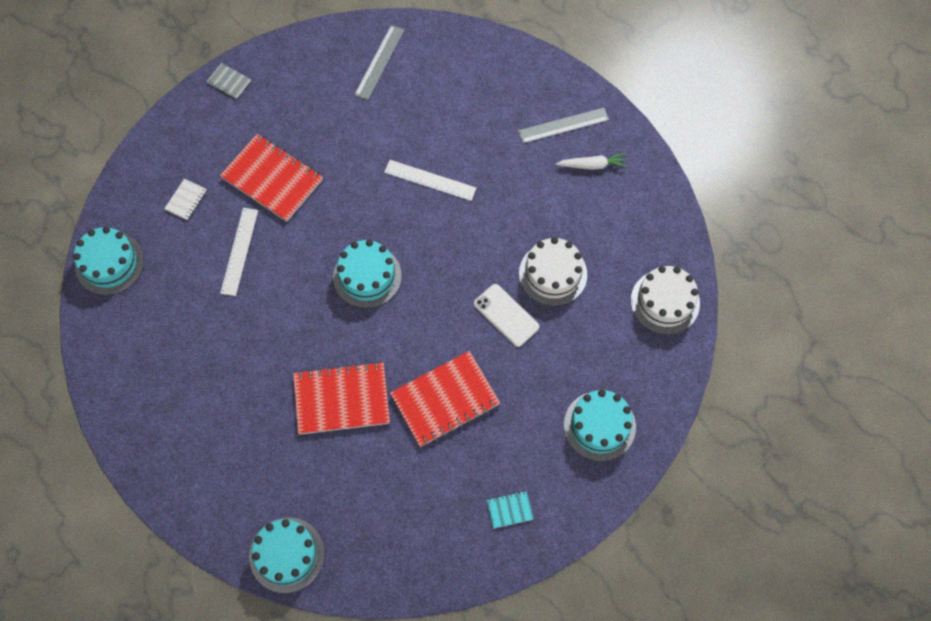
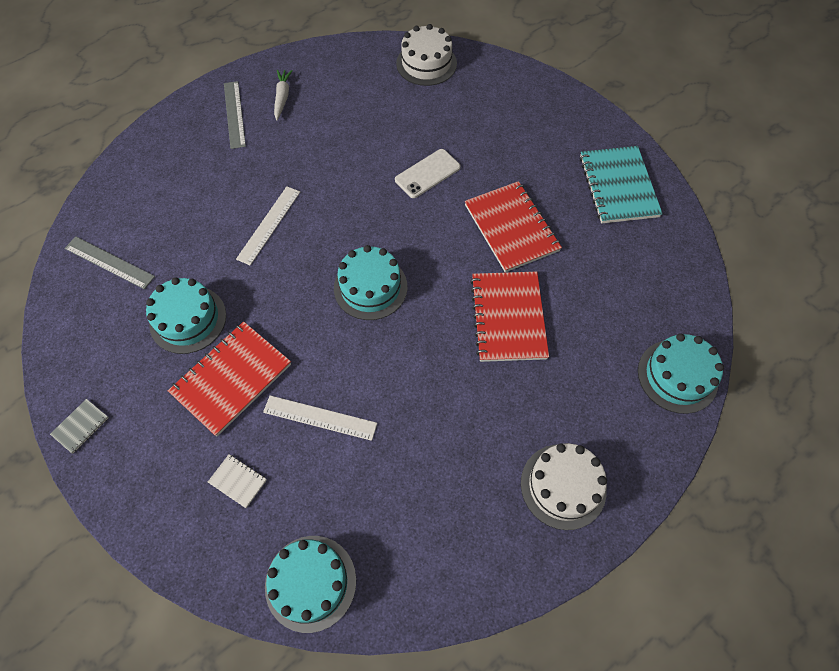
camera: 85 degrees left, 5 degrees down
(509, 510) = (618, 186): turquoise notebook -> turquoise notebook, size x2.24
(553, 274) = (389, 136): white cake -> white cake (563, 486)
(599, 425) = (538, 117): turquoise cake -> turquoise cake (188, 319)

